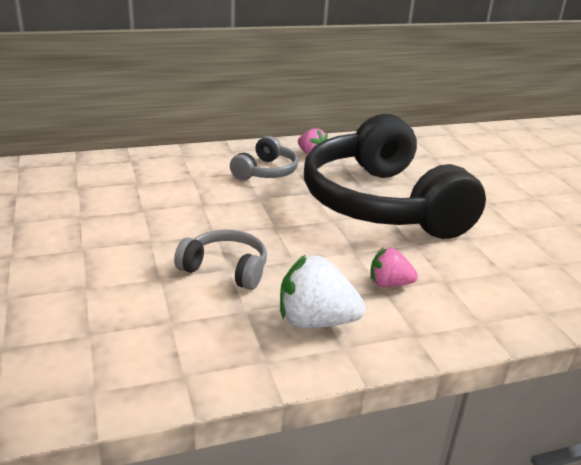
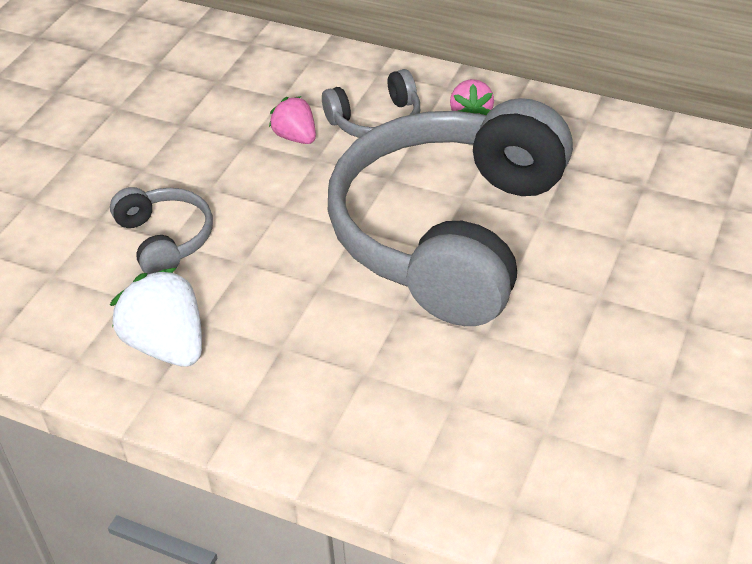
camera: 45 degrees right, 15 degrees up
(382, 203) = (450, 233): black headphones -> grey headphones
(389, 284) = (297, 344): pink strawberry -> pink strawberry (296, 137)

